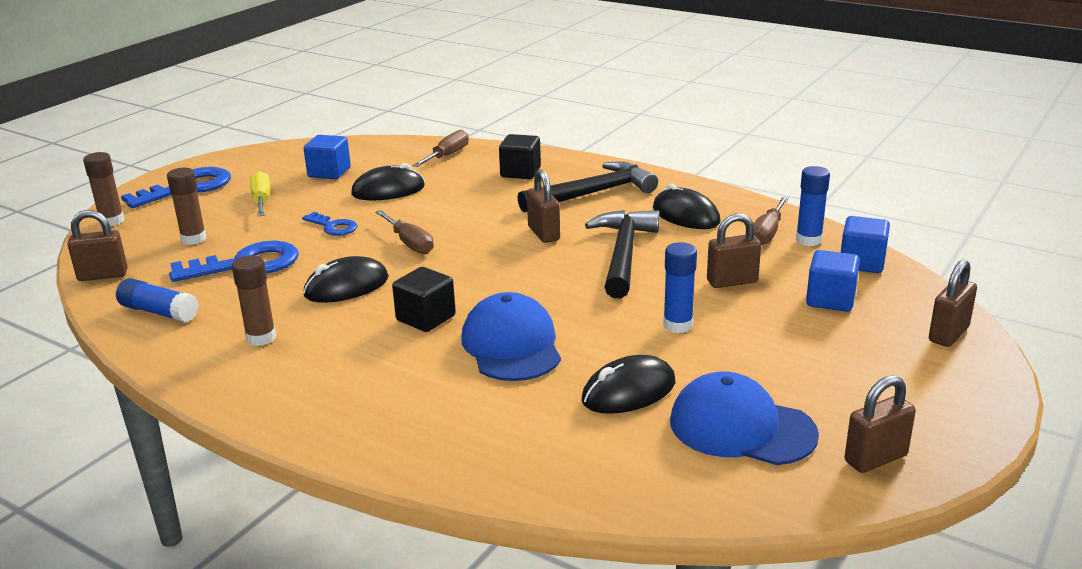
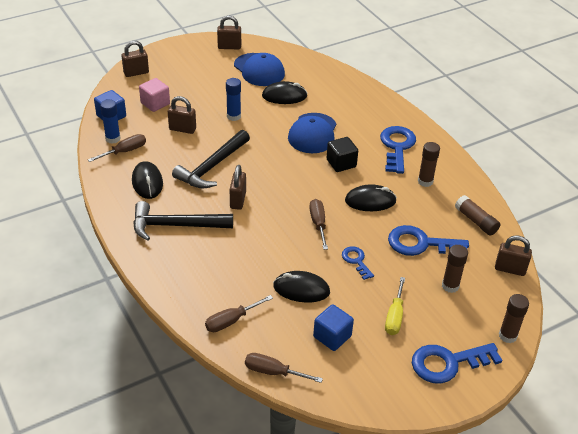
camera: 155 degrees left, 15 degrees up
(159, 312) = (476, 221): blue glue stick -> brown glue stick
(335, 375) = (397, 147): none -> blue key
(376, 143) = (273, 372): none -> brown screwdriver
(520, 172) = (198, 271): black cube -> none
(830, 300) = (155, 103): blue cube -> pink cube

